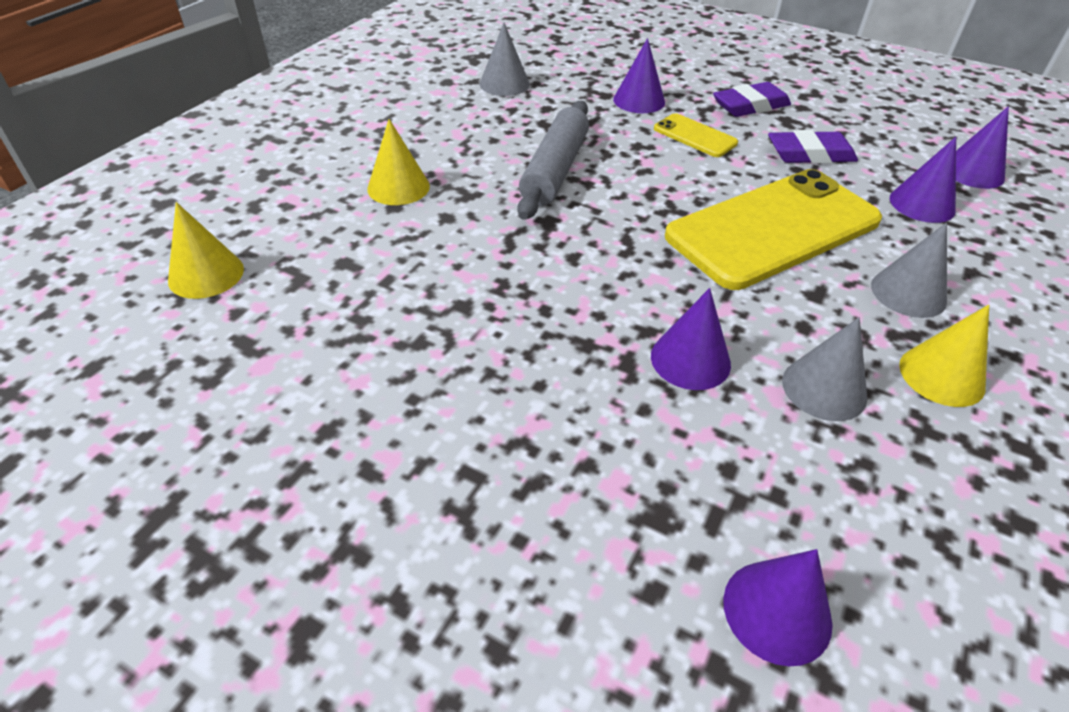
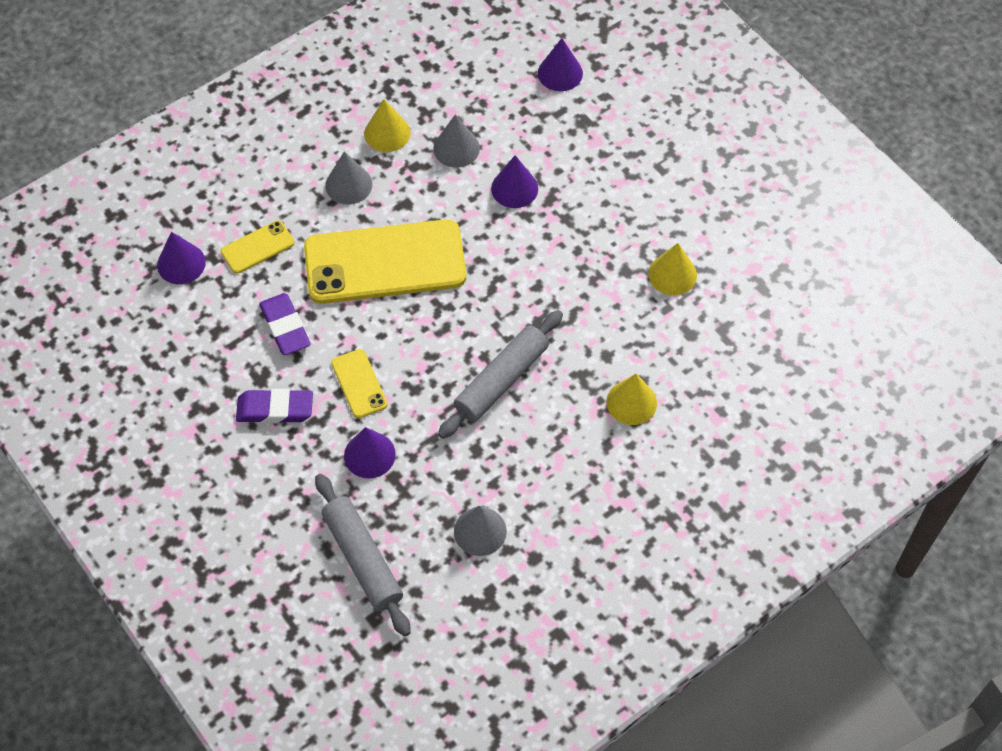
camera: 155 degrees left, 15 degrees up
(206, 274) = (783, 354): yellow cone -> yellow cone (672, 274)
(590, 55) = (362, 559): none -> grey rolling pin
(810, 154) = (285, 327): purple eraser -> purple eraser turned 45 degrees clockwise
(922, 204) = (257, 247): purple cone -> yellow phone

